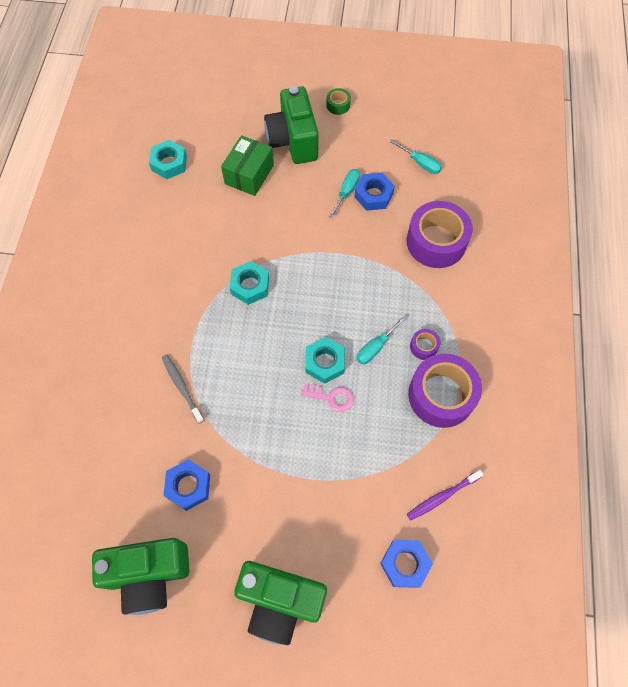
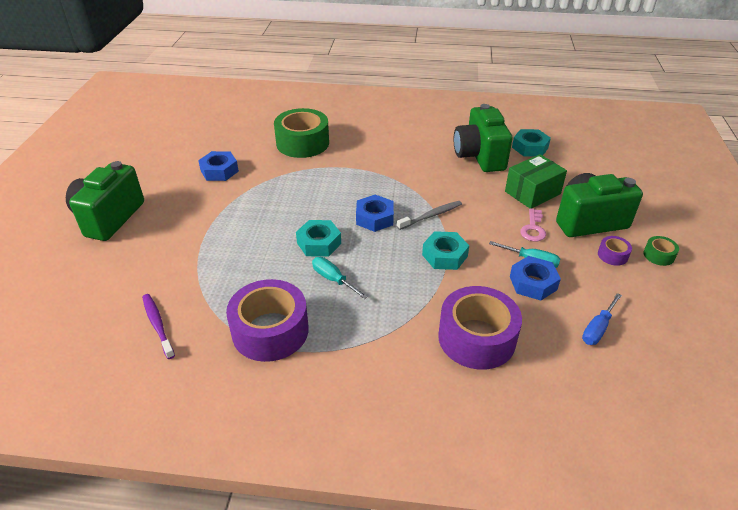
camera: 90 degrees right, 25 degrees down
(134, 392) = (302, 143): none -> green tape
(149, 575) = (159, 157): green camera -> green camera (479, 156)
(182, 387) = (304, 164): grey toothbrush -> grey toothbrush (431, 216)
(249, 174) = (532, 193): green box -> green box turned 60 degrees counterclockwise
(250, 286) = (402, 196): turquoise nut -> turquoise nut (444, 255)
(332, 397) = (281, 247): pink key -> pink key (533, 228)
(405, 564) = (104, 293): blue nut -> blue nut (374, 218)
(420, 163) = (597, 329): turquoise screwdriver -> blue screwdriver
(424, 347) = (331, 319): purple tape -> purple tape (612, 255)

